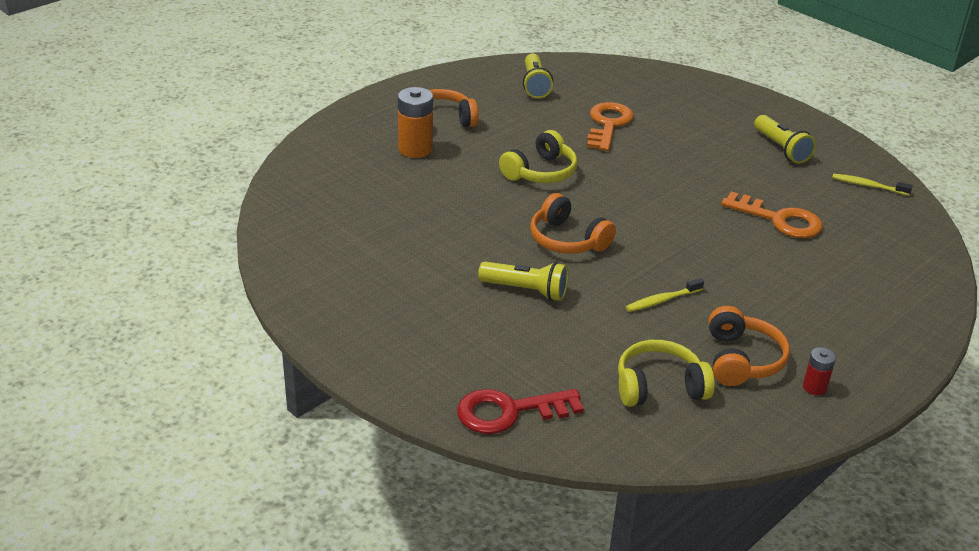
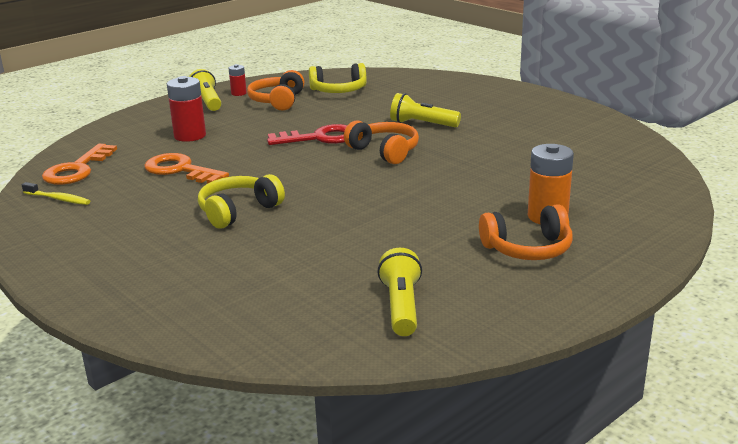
camera: 175 degrees left, 10 degrees down
(509, 411) = (434, 81): red key -> red key (319, 138)
(540, 172) = (403, 199): yellow headphones -> yellow headphones (238, 211)
(608, 124) = (311, 252): orange key -> orange key (77, 169)
(662, 300) = (318, 123): yellow toothbrush -> none
(781, 149) = (114, 231): yellow flashlight -> yellow flashlight (207, 102)
(812, 280) = (190, 136): none -> red battery

